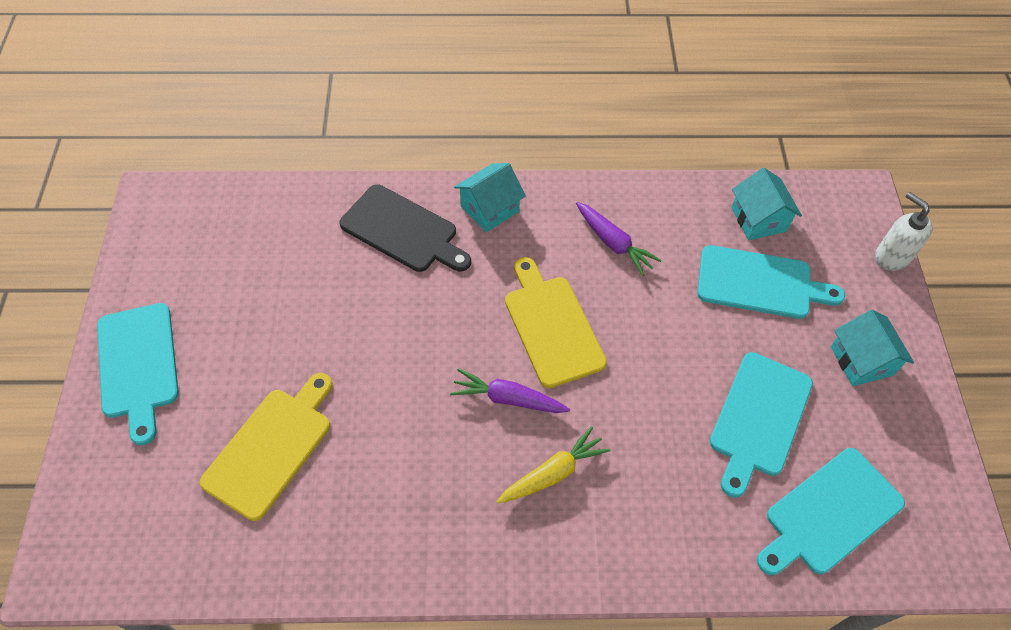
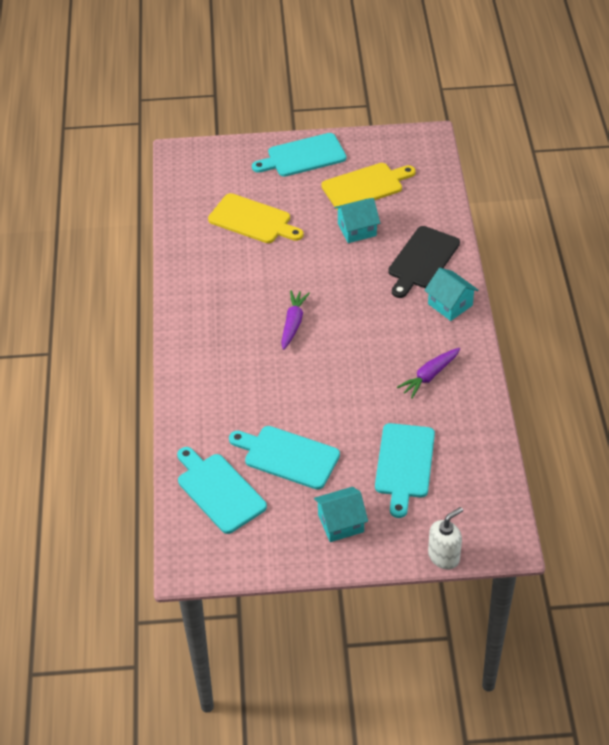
camera: 90 degrees right, 10 degrees down
(552, 326) = (351, 343): yellow cutting board -> yellow cutting board (365, 186)
(553, 473) = (242, 347): yellow carrot -> none
(758, 219) = (468, 468): turquoise house -> turquoise house (357, 229)

